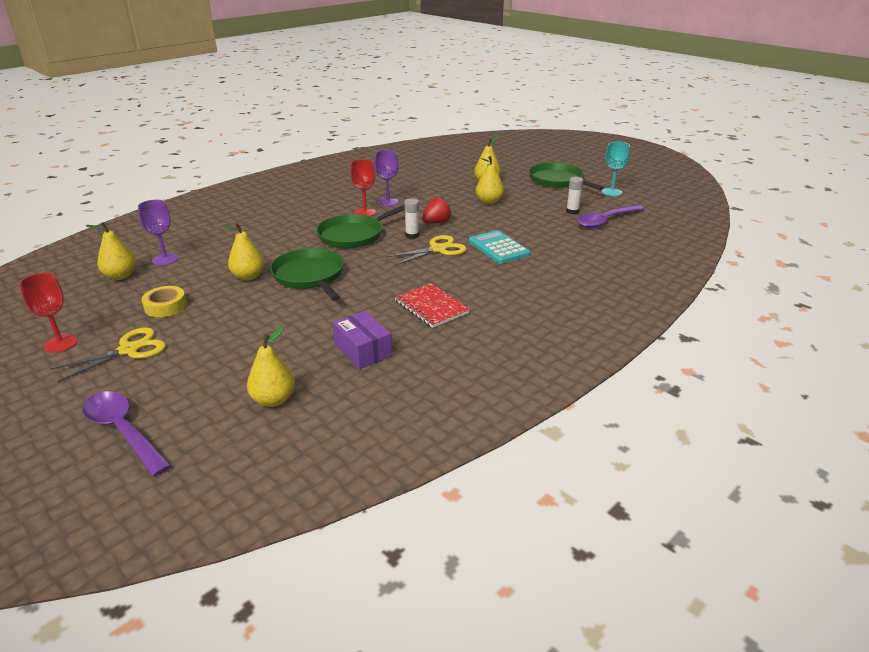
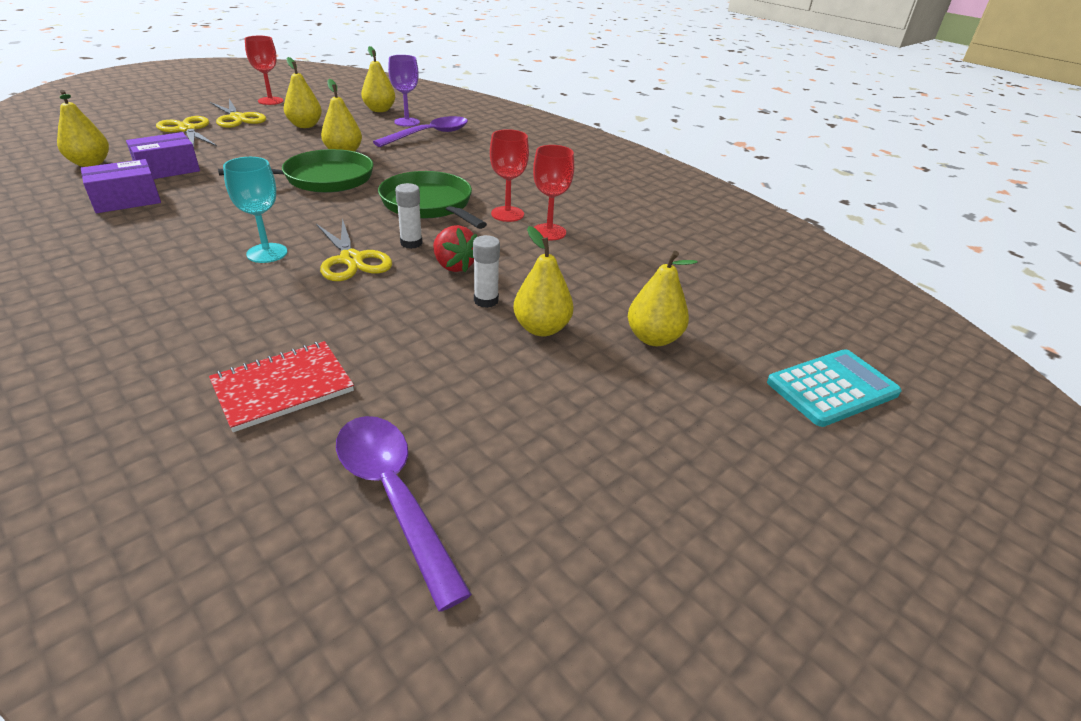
camera: 90 degrees right, 5 degrees up
(123, 431) = (118, 122): purple spoon -> purple spoon (429, 135)
(165, 306) = (305, 125): yellow tape -> yellow pear
(166, 372) = (187, 129): none -> yellow scissors
(290, 350) = (168, 169): none -> purple box
(388, 202) = (549, 232): purple goblet -> red goblet
(431, 307) = (181, 242): red notebook -> red notebook (283, 387)
(498, 248) = (326, 314): turquoise calculator -> turquoise calculator (832, 388)
(557, 181) = (684, 457): green pan -> none
(572, 211) = (468, 444): white glue stick -> white glue stick (486, 300)
(611, 192) = (605, 567): turquoise goblet -> turquoise goblet (267, 253)

